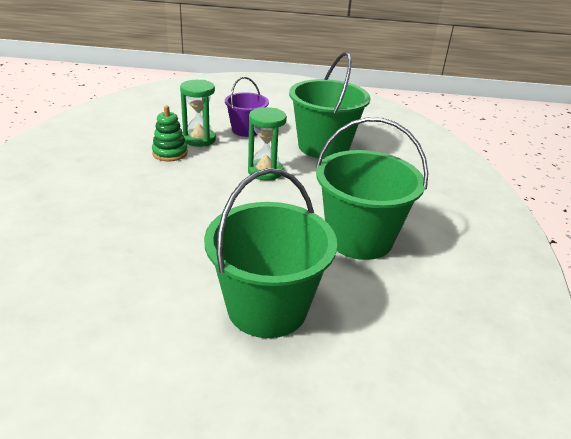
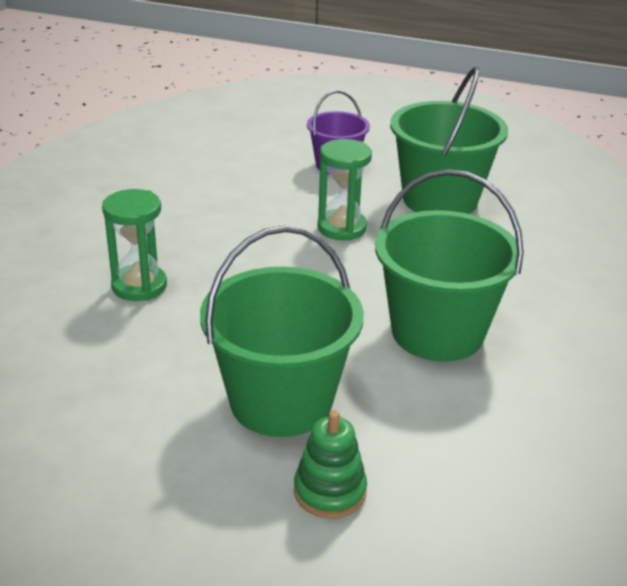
camera: 15 degrees right, 0 degrees up
(170, 153) = (220, 190): green stacking toy -> green stacking toy (330, 491)
(199, 139) = (266, 174): green hourglass -> green hourglass (139, 286)

